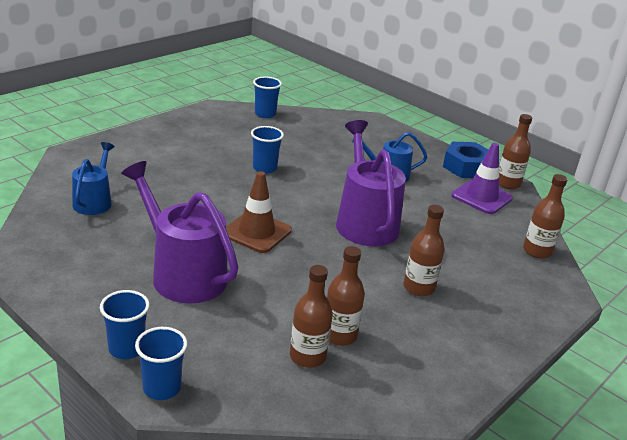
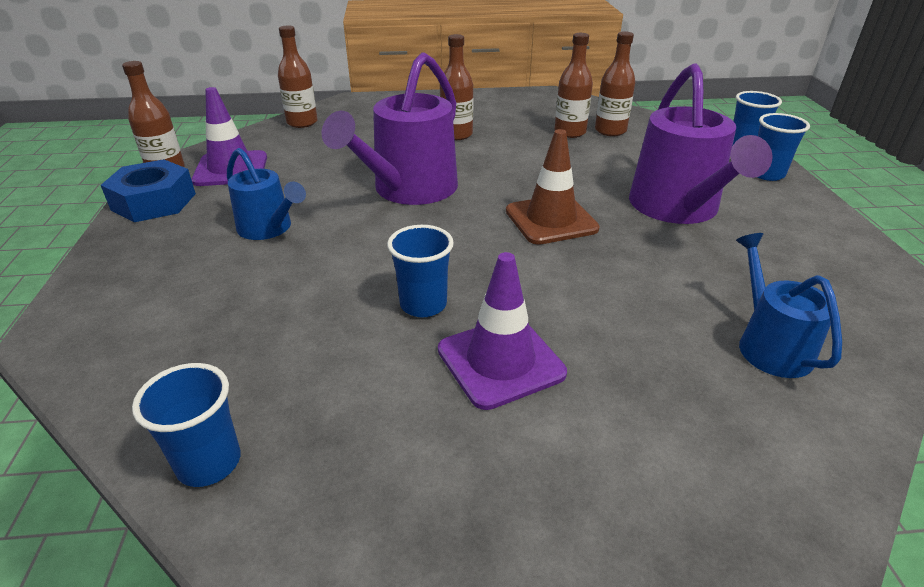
camera: 135 degrees left, 5 degrees up
(94, 201) = (769, 345): blue watering can -> blue watering can turned 120 degrees clockwise
(208, 160) = (500, 361): none -> purple traffic cone

